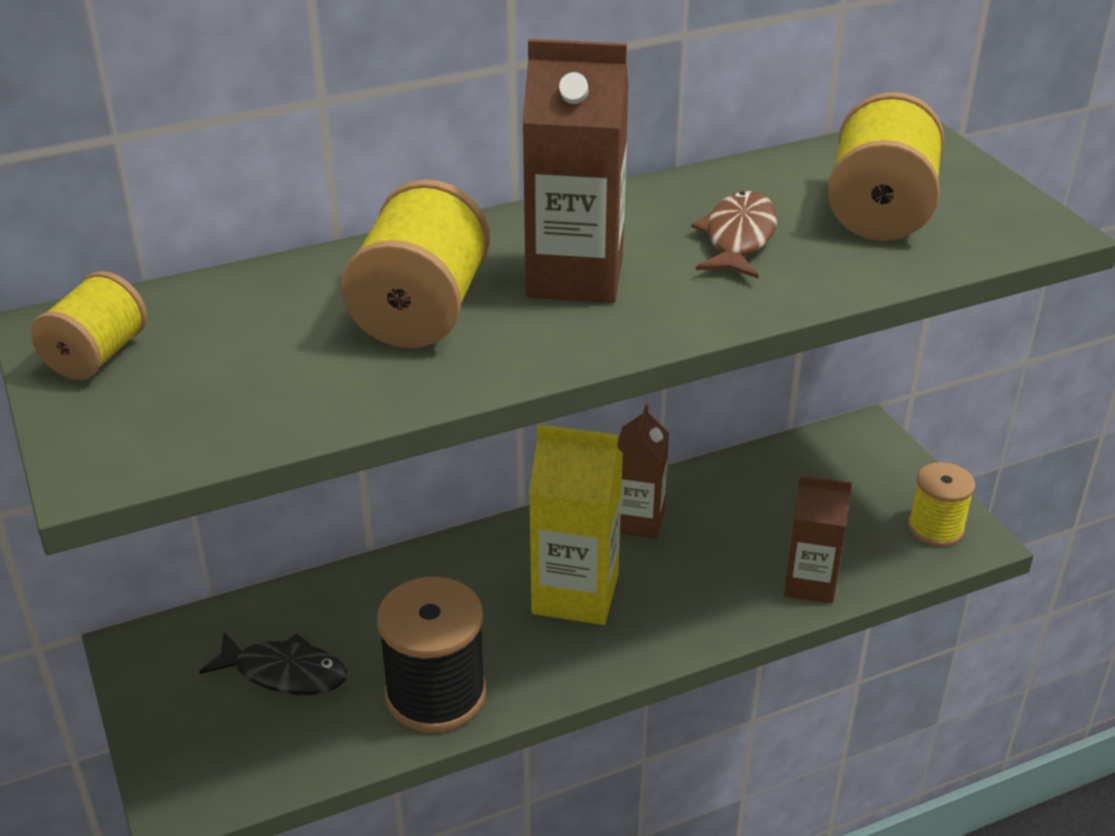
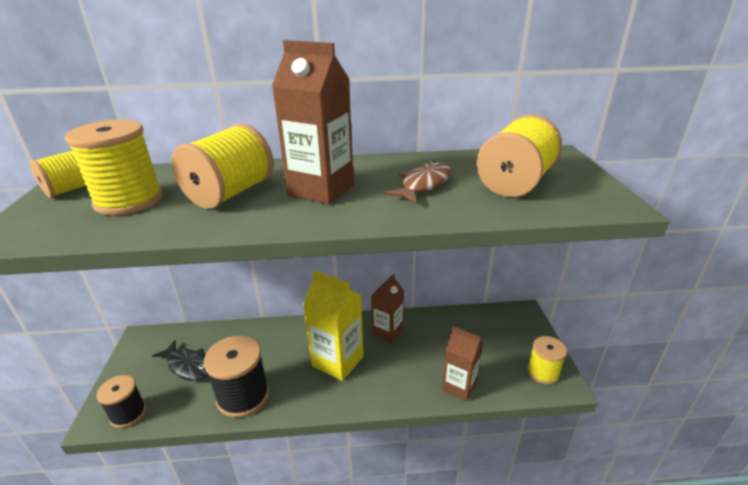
camera: 20 degrees right, 5 degrees down
(232, 779) = (128, 413): none -> black spool
(246, 358) = (129, 200): none -> yellow spool

